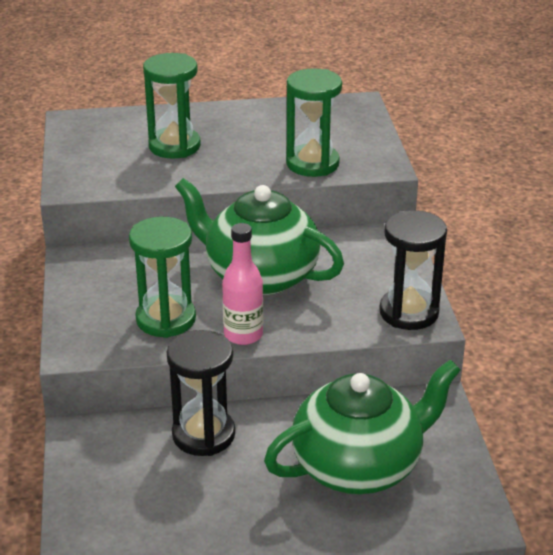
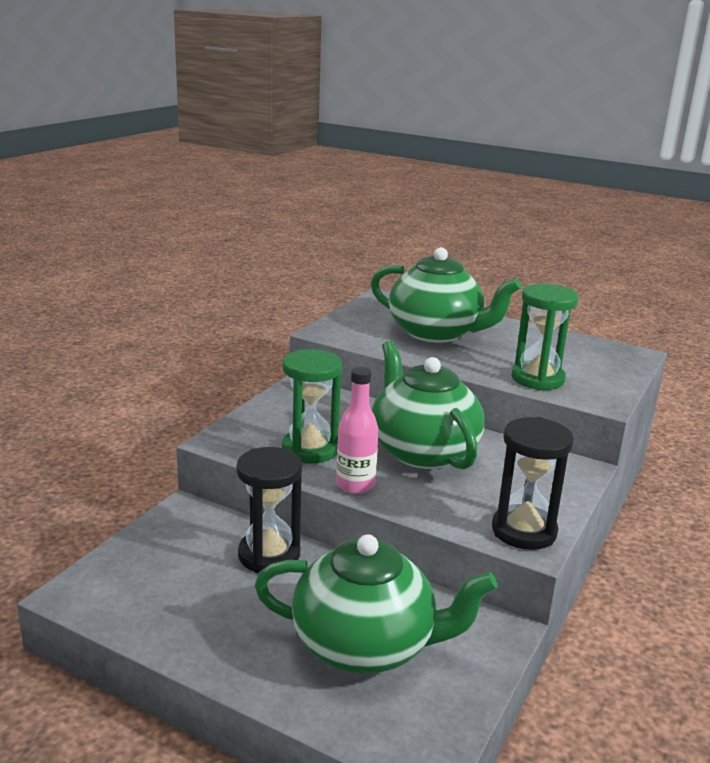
camera: 35 degrees right, 10 degrees down
(174, 146) = (436, 333): green hourglass -> green teapot

